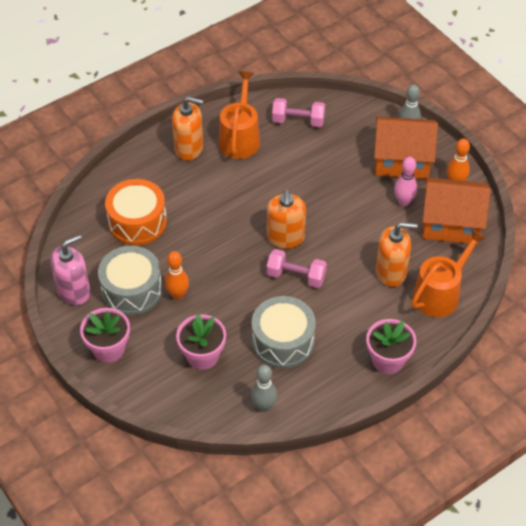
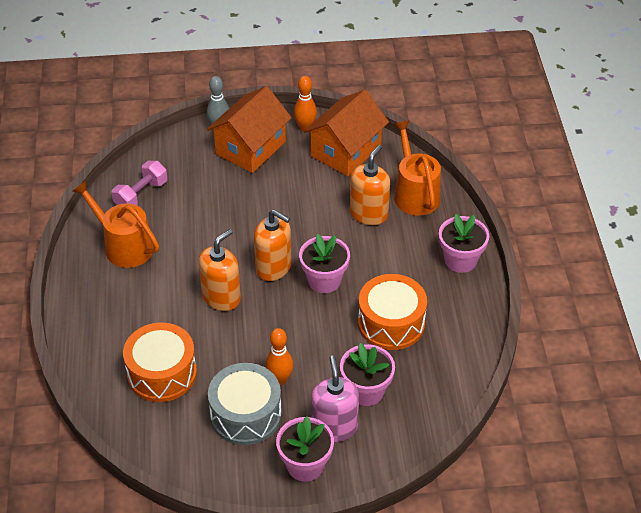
camera: 60 degrees left, 5 degrees down
(74, 291) = (210, 466): pink soap dispenser -> pink soap dispenser (334, 427)
(189, 148) = (101, 290): orange soap dispenser -> orange soap dispenser (221, 297)
(264, 406) = (453, 369): grey bowling pin -> none
(283, 341) = (391, 323): grey drum -> orange drum
(296, 276) = (324, 280): pink dumbbell -> pink flower pot
(403, 201) = (298, 169): pink bowling pin -> none

